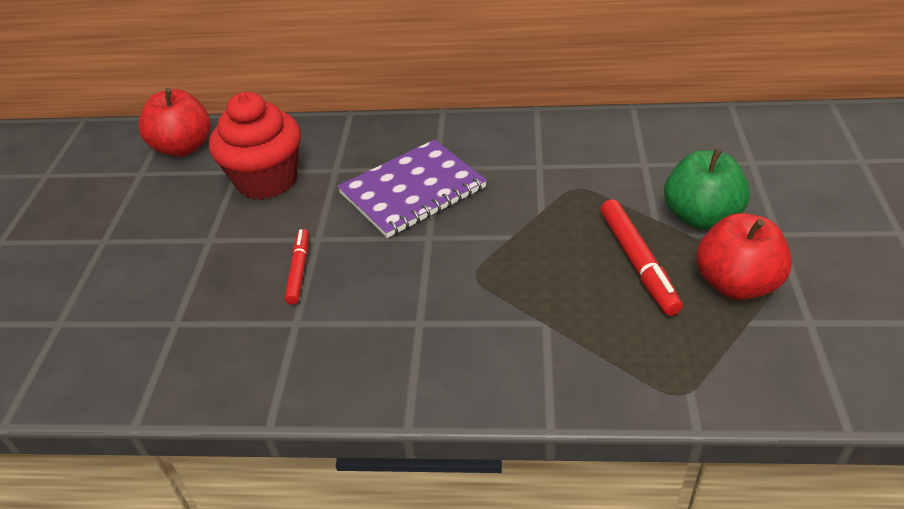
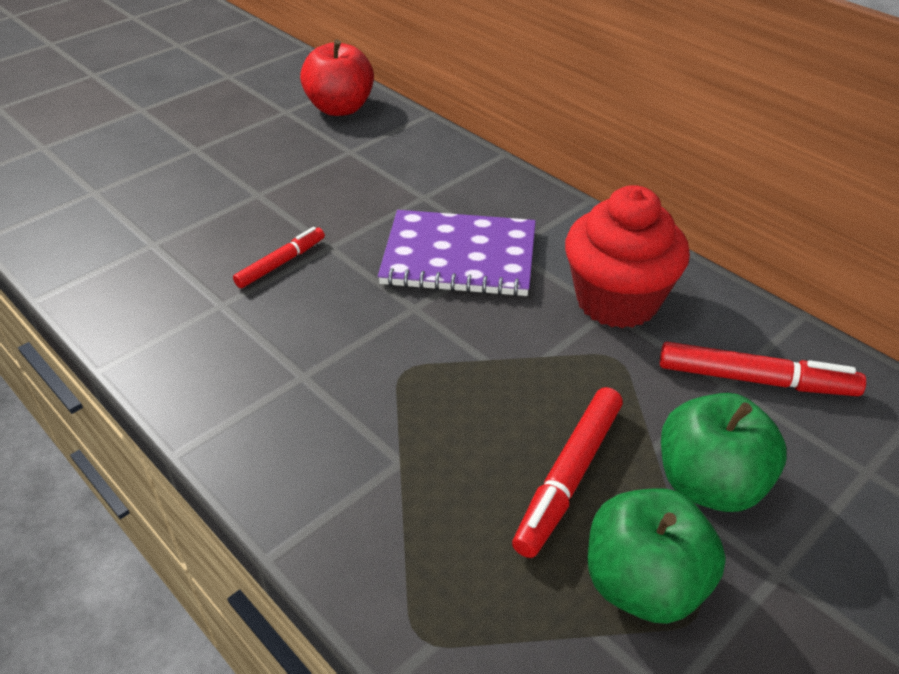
camera: 40 degrees right, 0 degrees up
(266, 180) = (360, 172): red cupcake -> red cupcake (617, 301)
(654, 153) = (755, 380): none -> red marker
(736, 284) = (644, 584): red apple -> green apple

